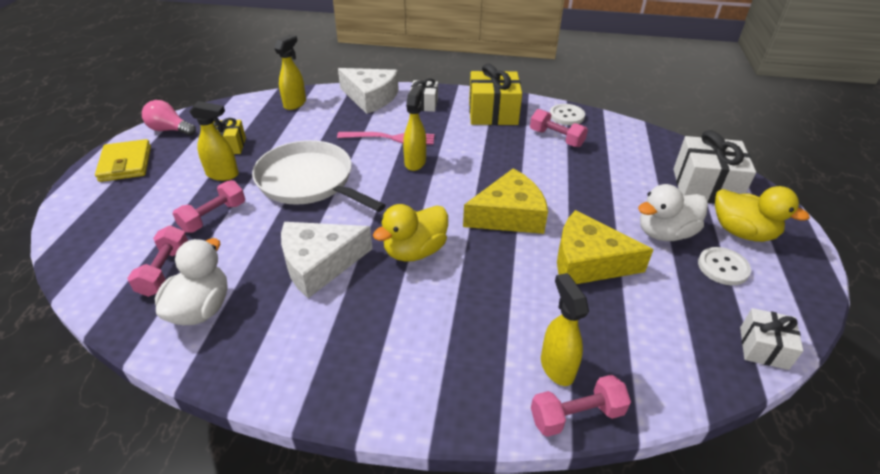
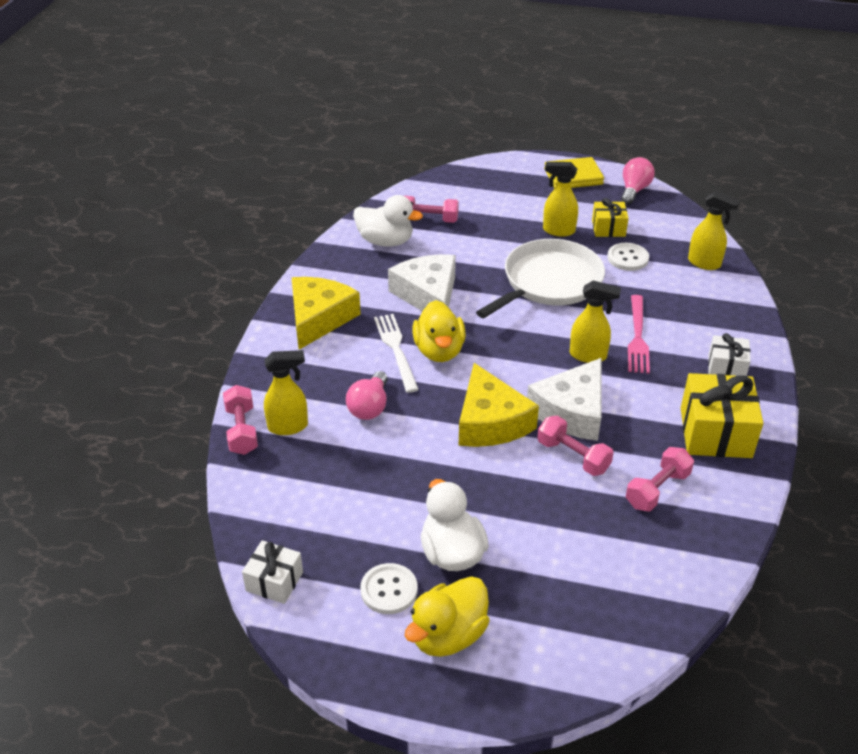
camera: 95 degrees right, 0 degrees up
(213, 217) = (494, 233): pink dumbbell -> pink dumbbell (573, 456)
(223, 175) = (558, 231): yellow spray bottle -> yellow spray bottle turned 90 degrees clockwise
(370, 97) = (733, 321): white cheese -> white cheese (571, 411)
(413, 284) = (395, 349): none -> white fork
(415, 251) = (439, 351): yellow duck -> yellow duck turned 150 degrees counterclockwise
(508, 298) = (369, 407): none -> pink light bulb
(566, 116) = (723, 513): white button -> white button (627, 258)
(588, 261) = (411, 473): yellow cheese -> yellow cheese (319, 318)
(705, 187) = (546, 629): white gift -> none

